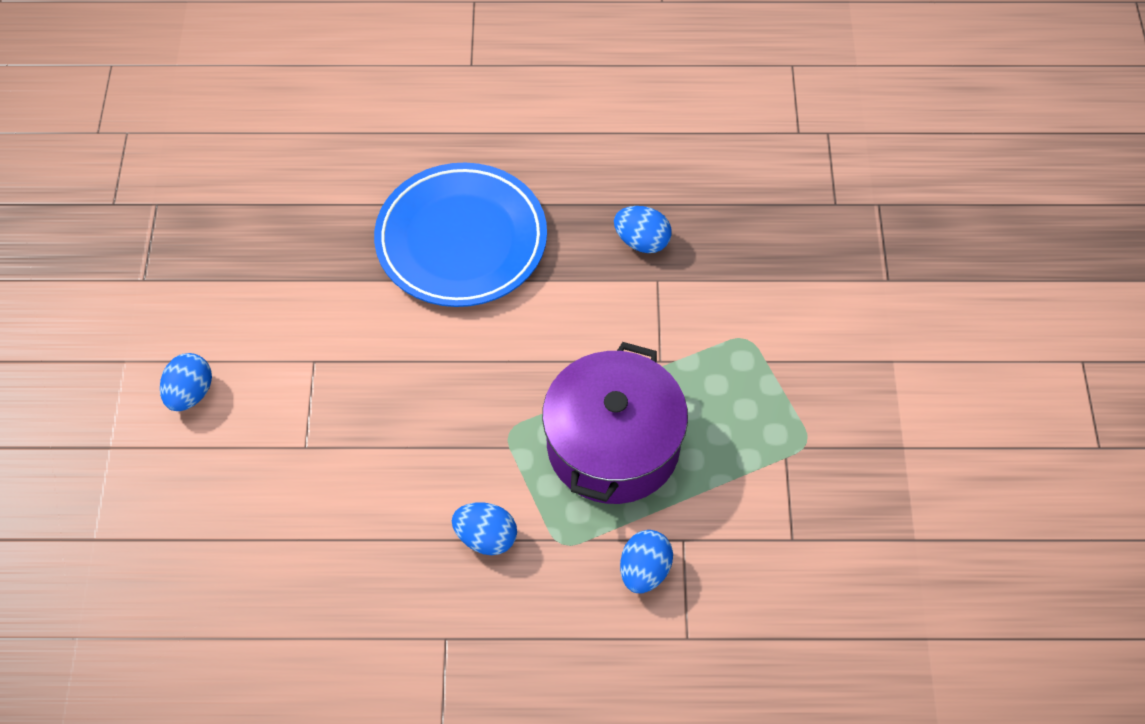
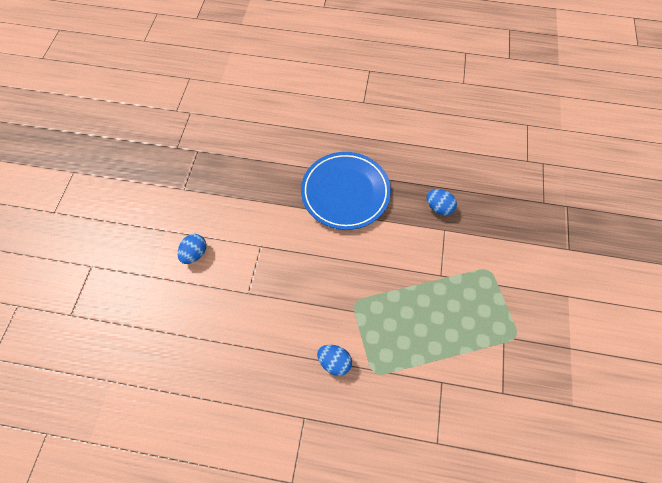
camera: 10 degrees right, 5 degrees up
(613, 445) = (410, 320): purple pot -> none
(644, 571) = (418, 397): blue egg -> none

